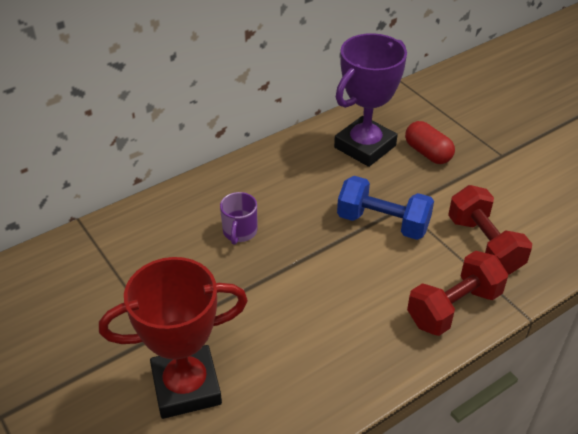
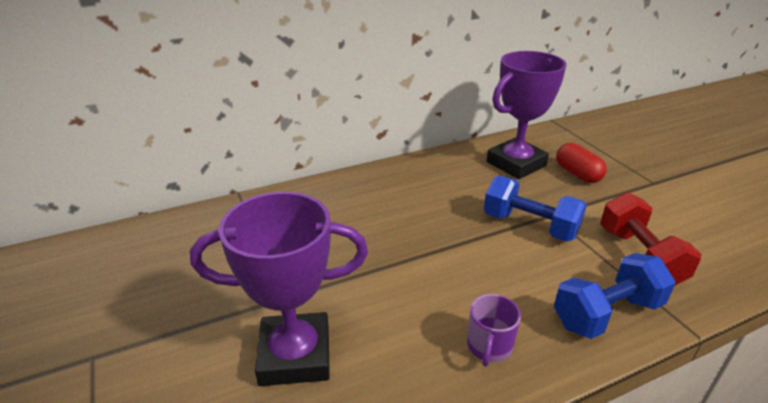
camera: 10 degrees right, 10 degrees down
(186, 387) = (295, 355): red trophy -> purple trophy
(239, 232) = (385, 218): purple mug -> purple mug (489, 346)
(453, 307) = (606, 313): red dumbbell -> blue dumbbell

